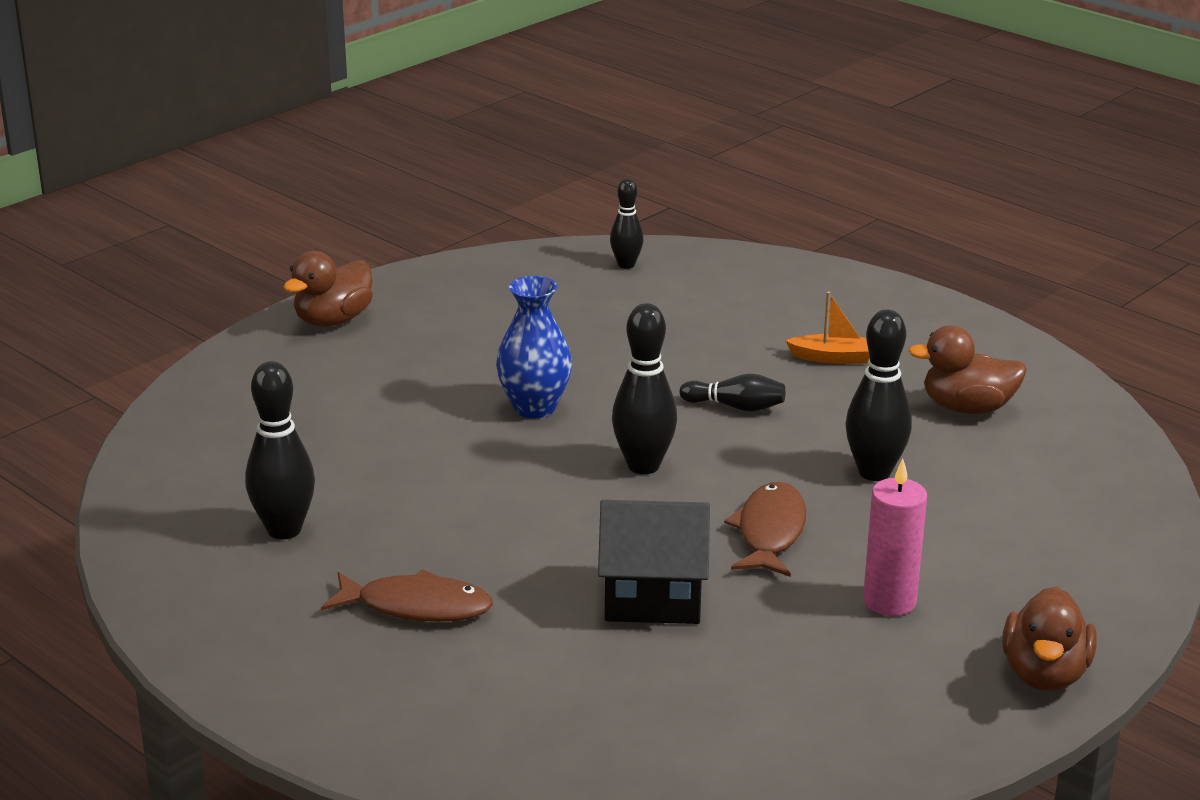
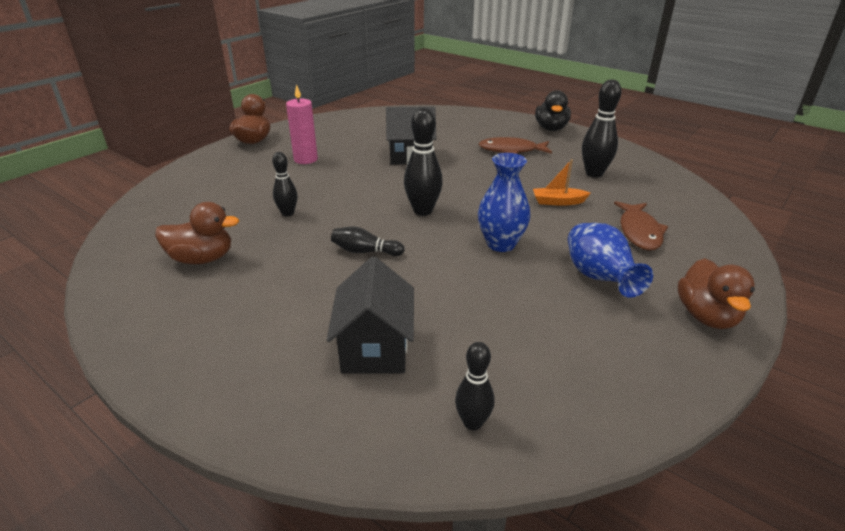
camera: 175 degrees right, 5 degrees up
(268, 685) = (551, 128): none -> black duck
(333, 320) = (706, 316): brown duck -> brown duck turned 150 degrees clockwise
(426, 361) = (598, 278): none -> blue vase
(715, 312) = (375, 348): none -> black house
(770, 532) = (354, 182): brown fish -> brown fish (639, 232)
(834, 358) = (281, 299): orange boat -> orange boat (558, 202)
(874, 472) = (288, 213): black bowling pin -> black bowling pin, size x0.62

